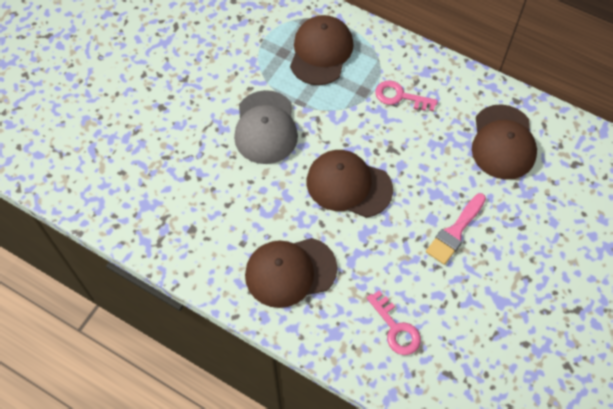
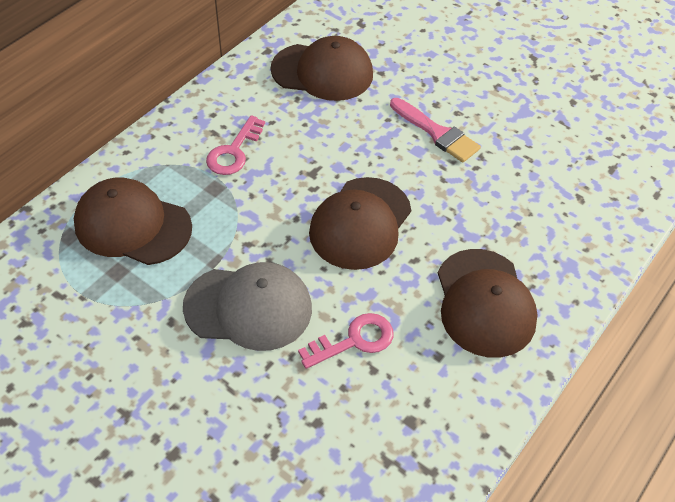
camera: 85 degrees left, 10 degrees down
(396, 328) = (560, 205): pink key -> pink key (354, 340)

